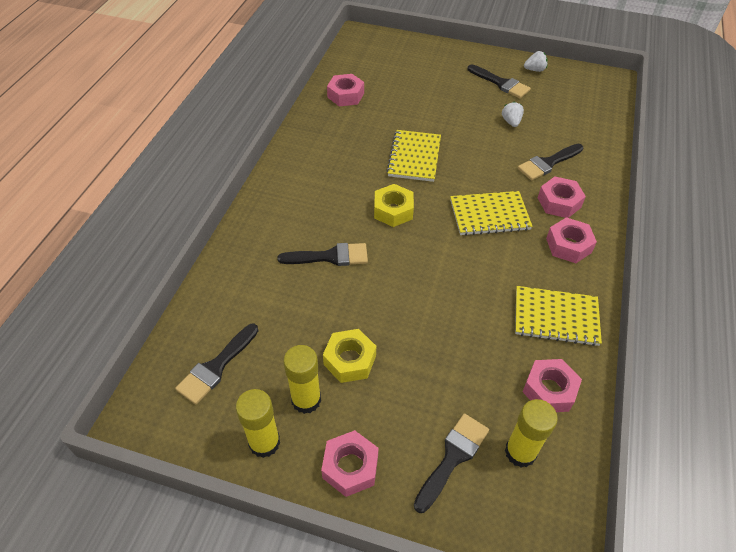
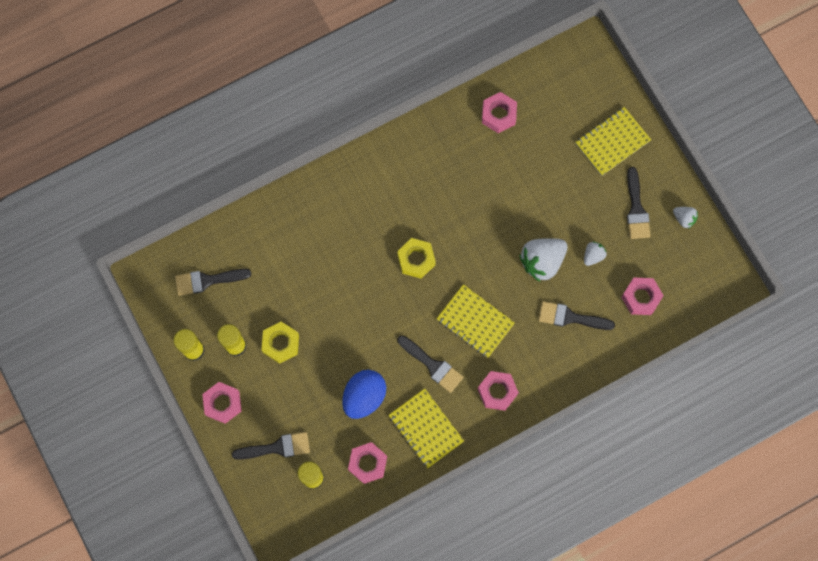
camera: 45 degrees right, 25 degrees up
(330, 256) = (339, 260): black brush -> black brush (432, 365)
(414, 157) = (481, 225): yellow notebook -> yellow notebook (612, 142)
(476, 338) = (364, 397): none -> blue egg
(484, 147) = (542, 261): none -> white strawberry
(559, 202) = (534, 355): pink nut -> pink nut (641, 297)

